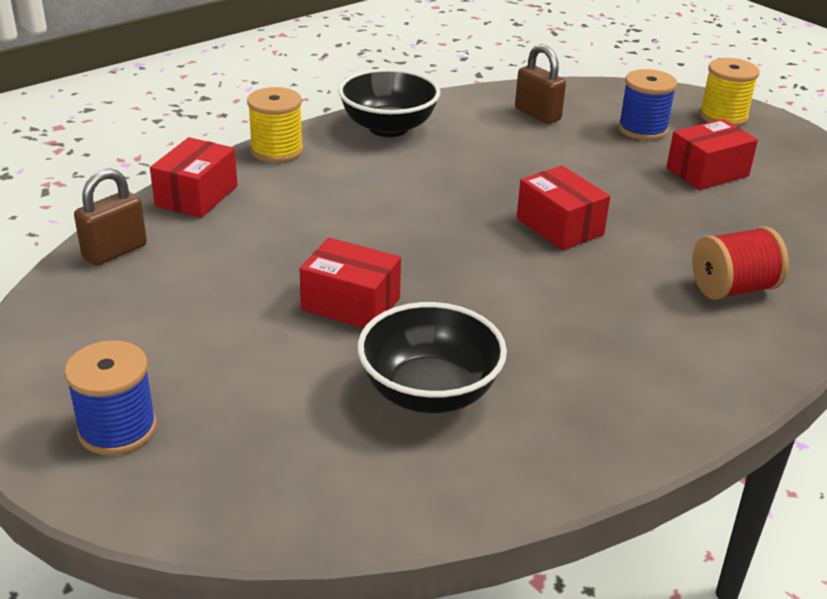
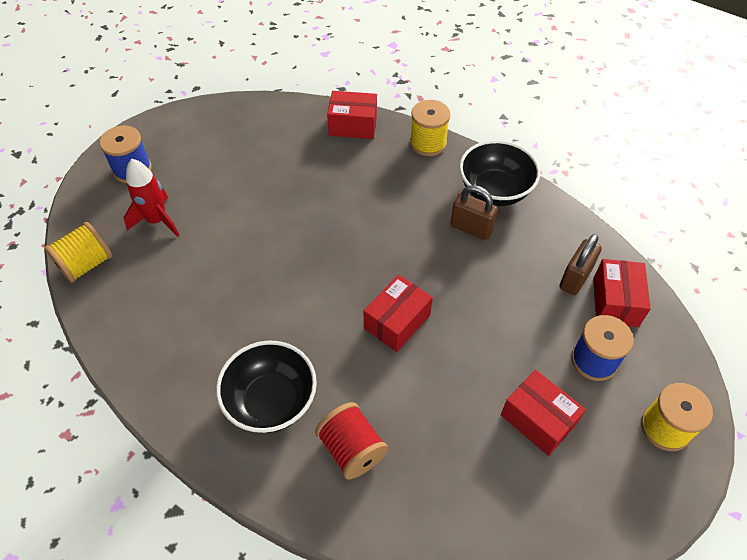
camera: 75 degrees right, 20 degrees up
(115, 251) = (280, 114): brown padlock -> brown padlock (471, 228)
(269, 409) = (157, 220): none -> red rocket
(326, 509) = (86, 264): none -> yellow spool
(351, 304) = (261, 228): red box -> red box (615, 302)
(429, 393) = (185, 286): black bowl -> black bowl (271, 401)

